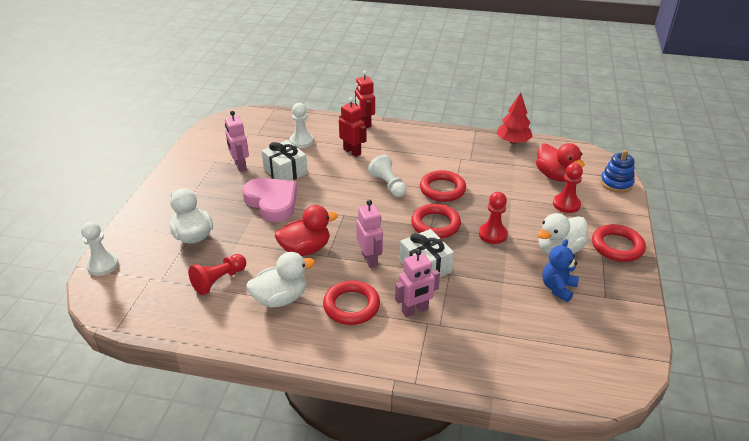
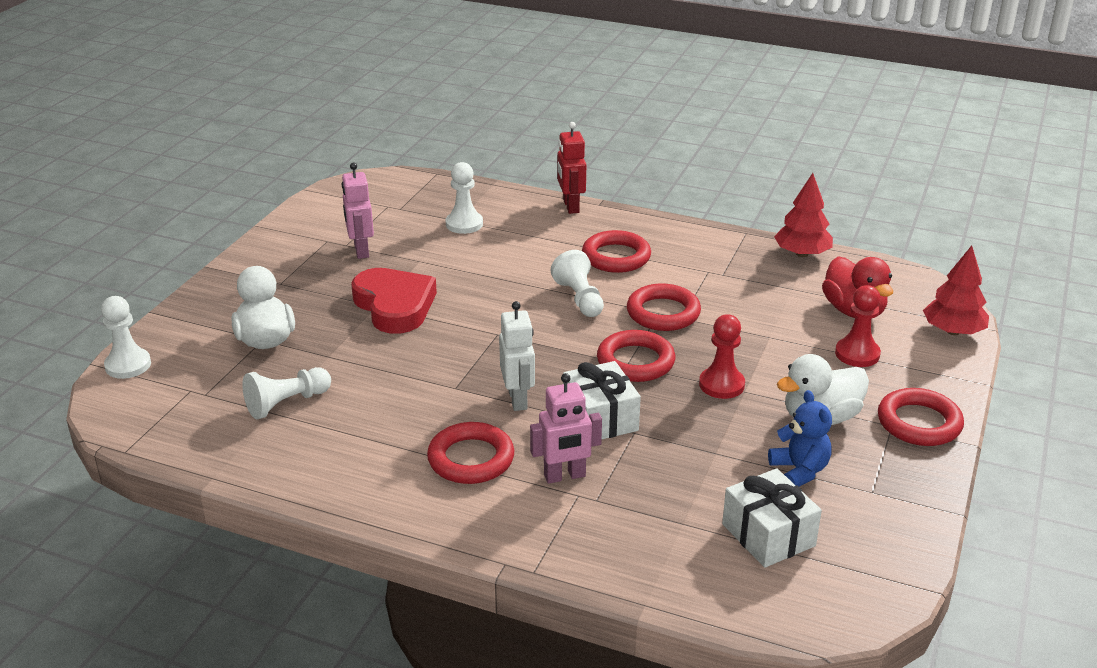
camera: 10 degrees right, 5 degrees down
(219, 280) = (286, 403): red pawn -> white pawn
(272, 202) = (394, 306): pink heart -> red heart
(280, 298) = (369, 437): white duck -> none
(285, 171) = (427, 264): white gift -> white gift (768, 535)
(305, 249) = (425, 375): red duck -> none
(352, 152) = (538, 246): red robot -> none
(370, 259) = (518, 399): pink robot -> white robot
(402, 154) = (616, 257): none -> red ring
(558, 288) = (799, 471): blue teddy bear -> blue teddy bear turned 120 degrees clockwise
(616, 183) = (953, 331): blue stacking toy -> red tree

